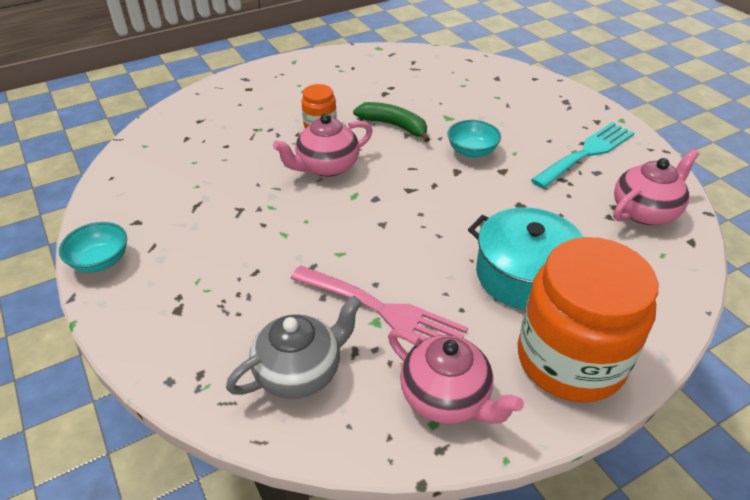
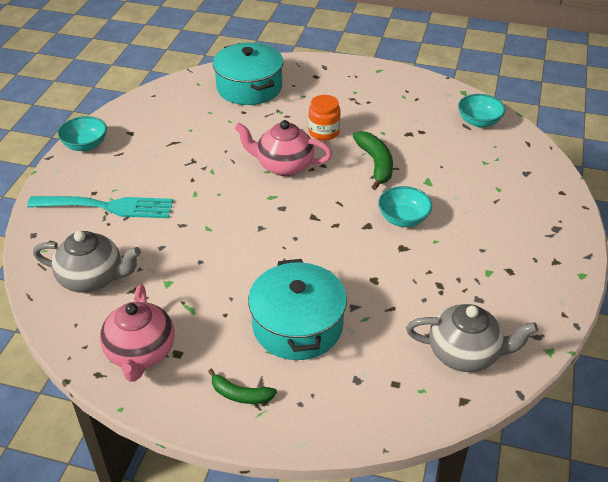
camera: 45 degrees right, 0 degrees up
(201, 124) = (249, 87): none -> turquoise pot
(383, 310) = (181, 279): pink fork -> none
(418, 62) = (479, 121): none -> turquoise bowl
(570, 359) = (240, 394): orange jar -> green banana
(586, 153) = (497, 279): turquoise fork -> turquoise fork (108, 206)
(645, 211) = (465, 353): pink teapot -> grey teapot

